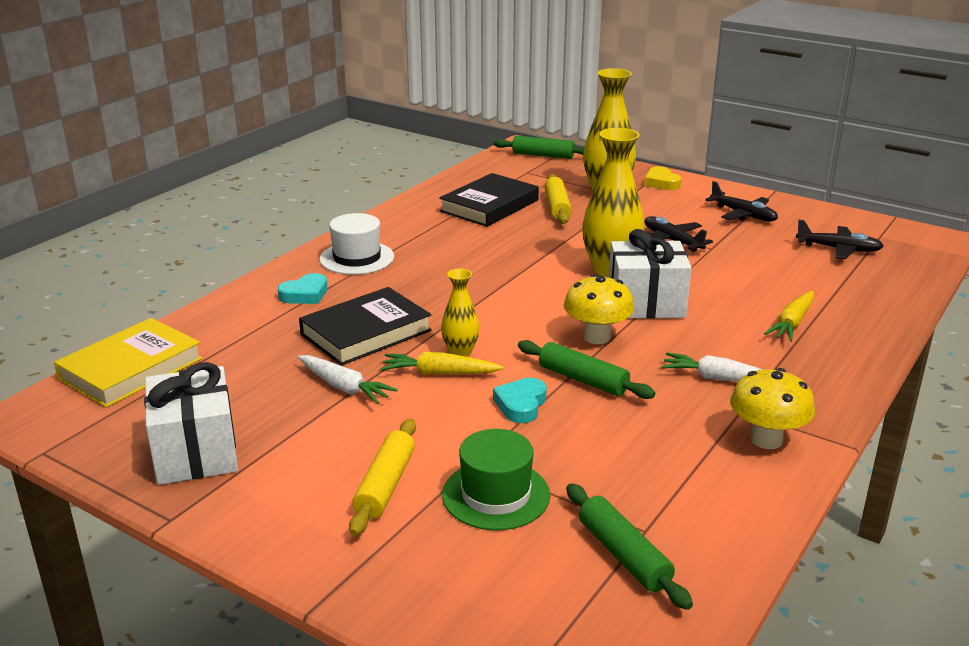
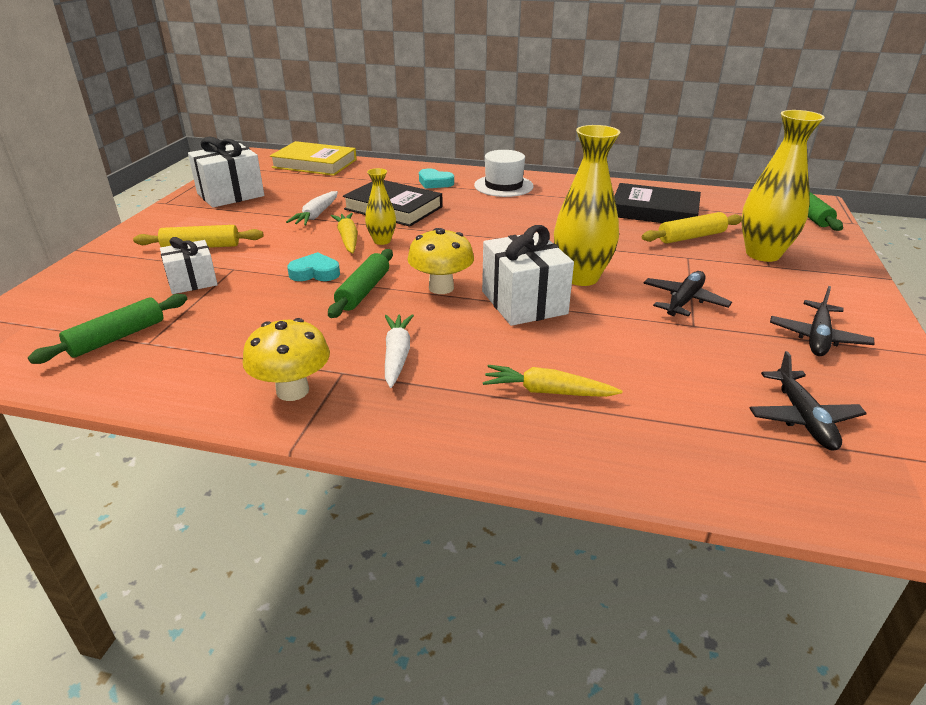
camera: 70 degrees right, 5 degrees up
(496, 495) = (192, 281): green hat -> white gift
(661, 183) = (835, 279): yellow heart -> none

